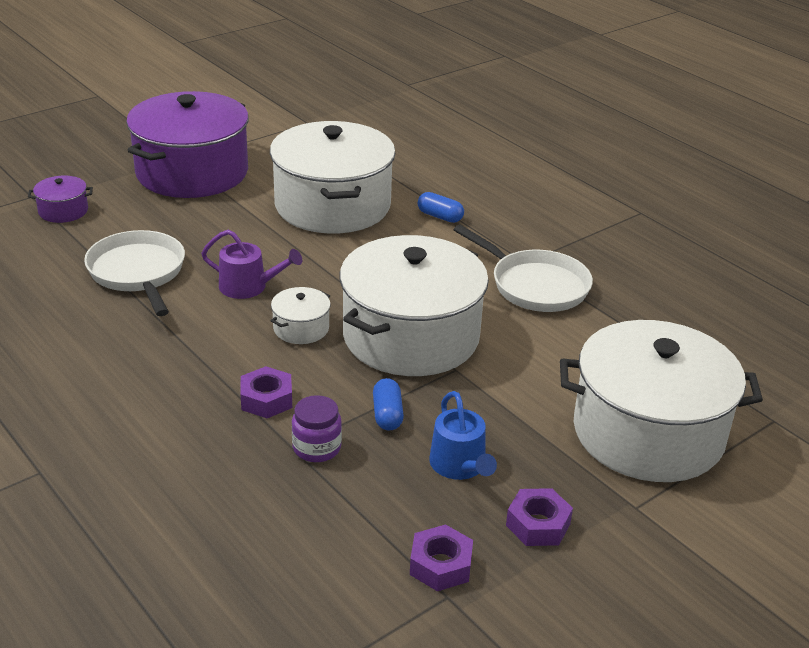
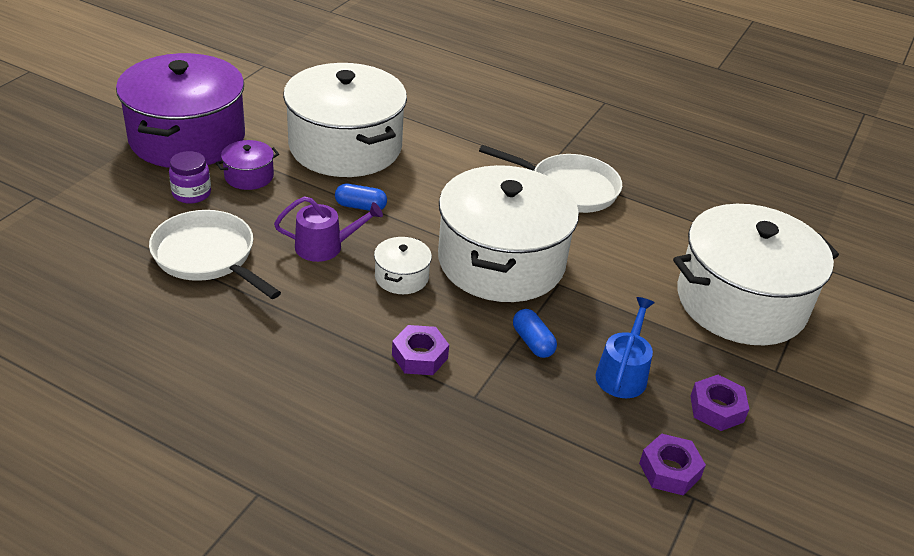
camera: 25 degrees left, 5 degrees up
(63, 211) = (82, 206): purple pot -> purple pot (249, 176)
(316, 448) = (496, 391): purple jar -> purple jar (191, 193)
(440, 216) = (447, 139): blue capsule -> blue capsule (360, 206)
(460, 465) = (622, 373): blue watering can -> blue watering can turned 120 degrees counterclockwise

